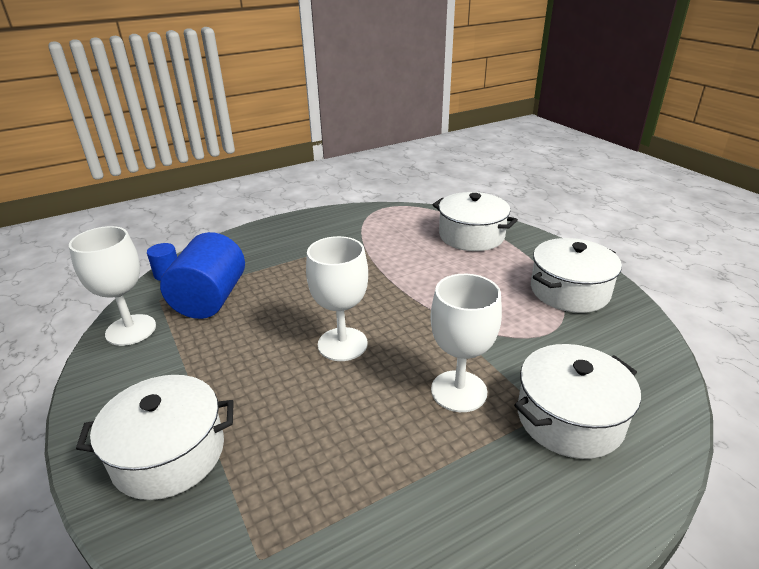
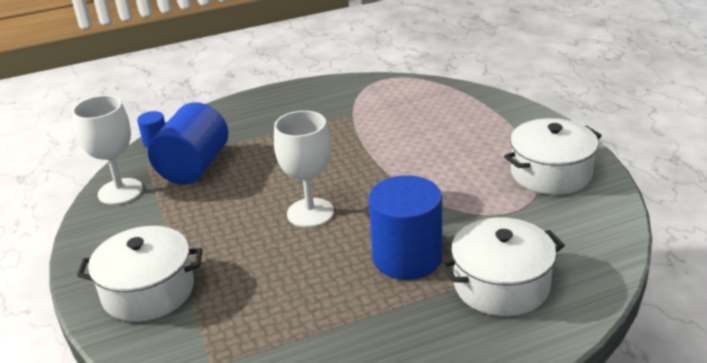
camera: 10 degrees right, 0 degrees up
(459, 391) = (407, 257): white goblet -> blue cylinder
(471, 236) = (469, 113): white pot -> none

